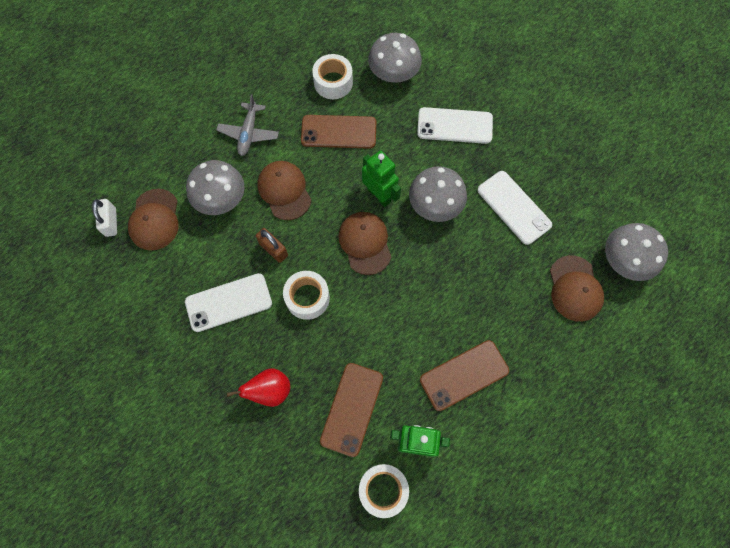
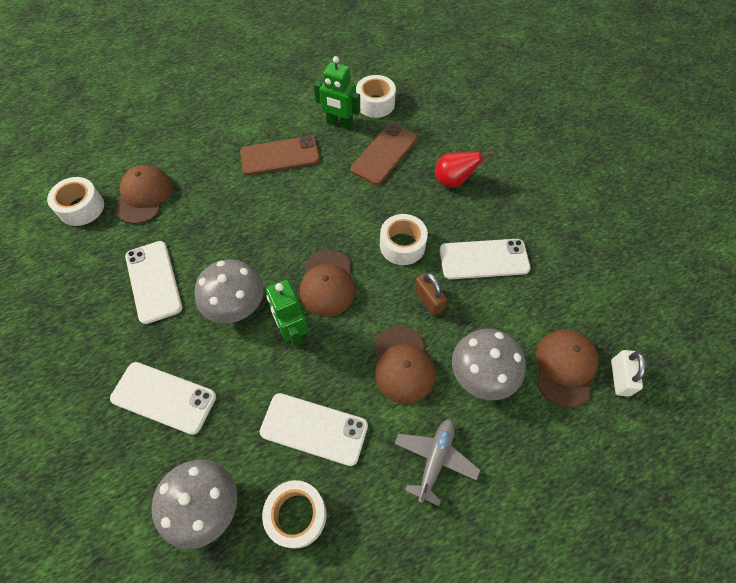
camera: 165 degrees left, 10 degrees down
(338, 132) = (314, 428): brown phone -> white phone
(624, 260) = (81, 208): grey mushroom -> white tape

